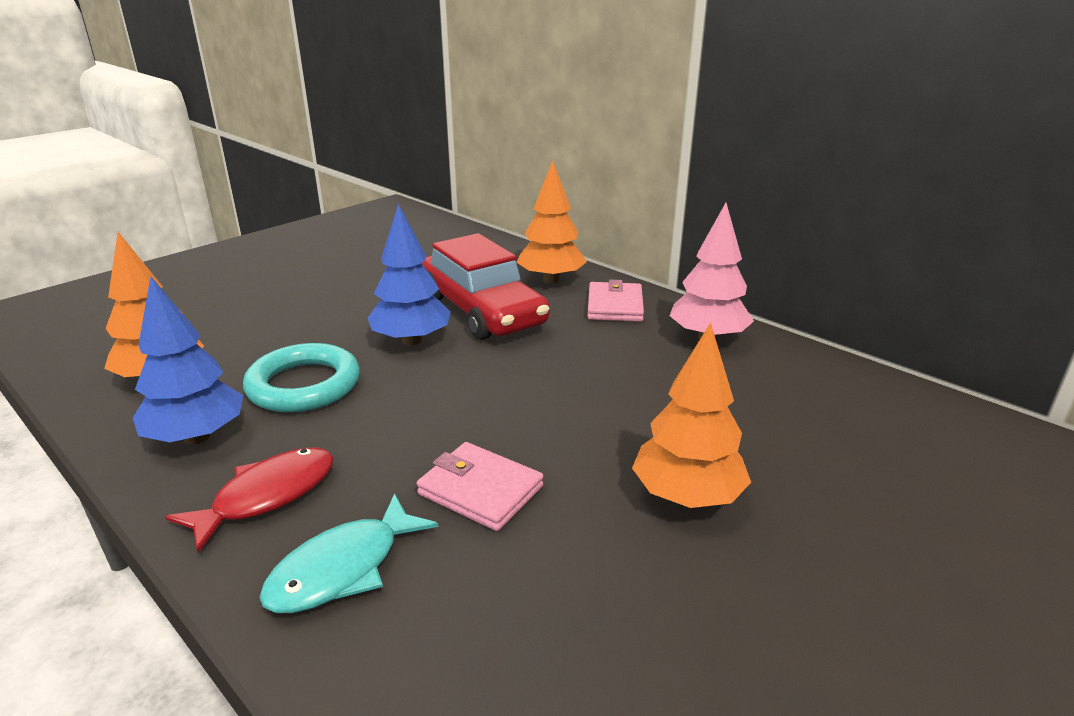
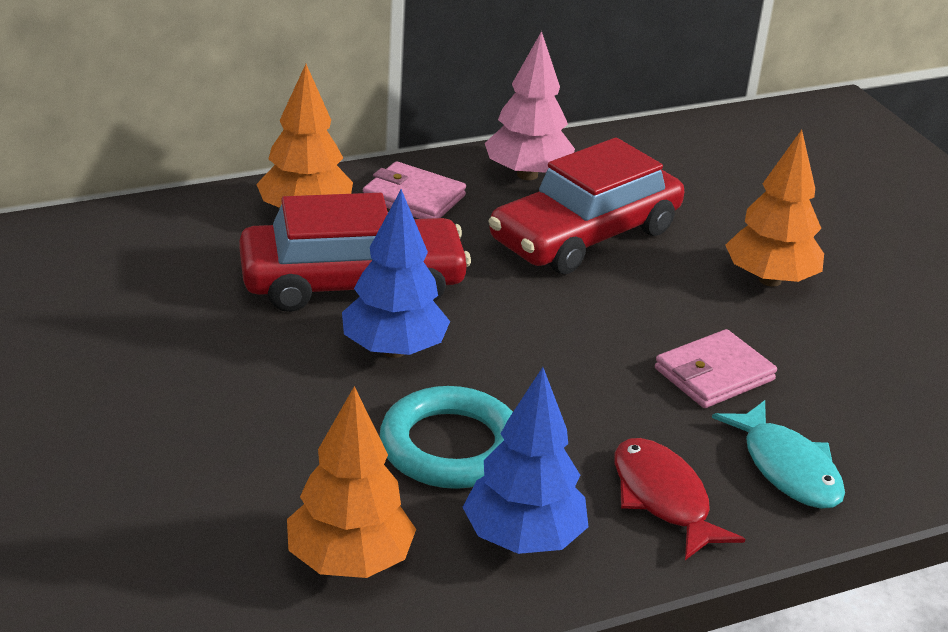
camera: 70 degrees left, 5 degrees up
(646, 380) = (585, 235): none -> red car

